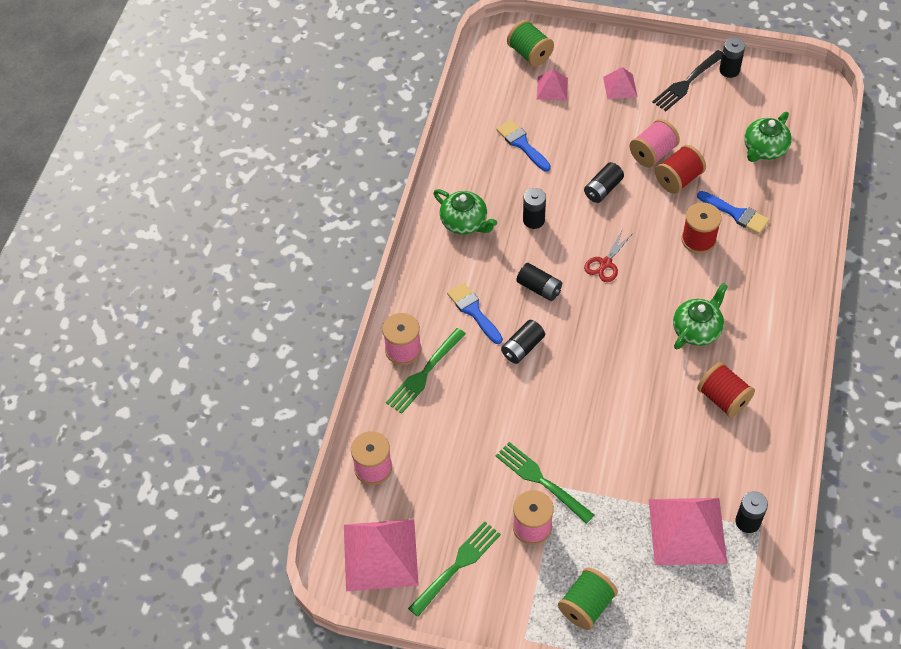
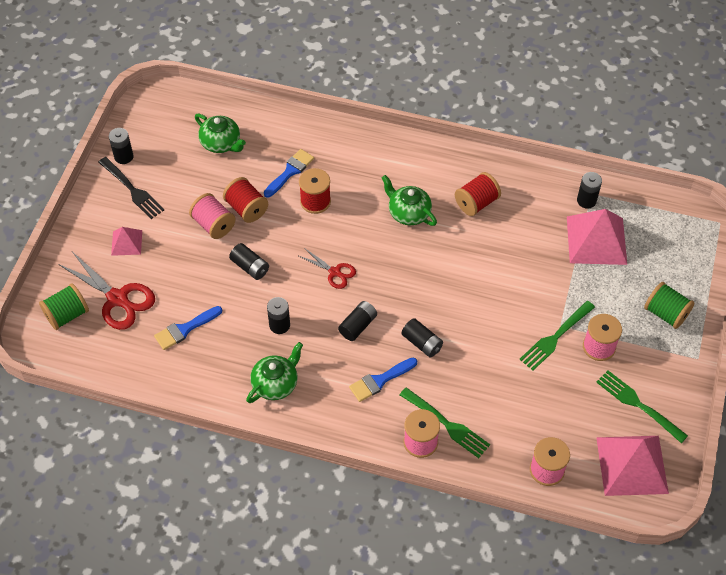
camera: 90 degrees left, 0 degrees up
(552, 88) = (117, 299): pink pyramid -> red scissors

